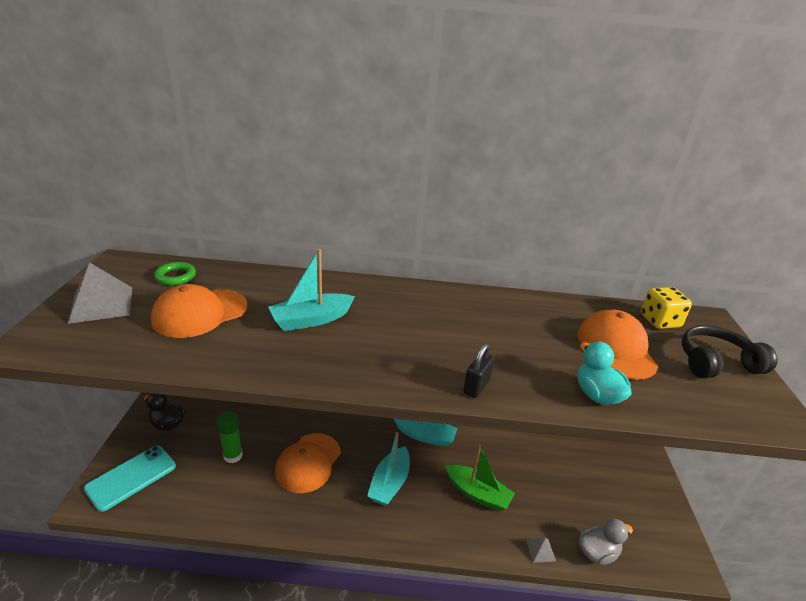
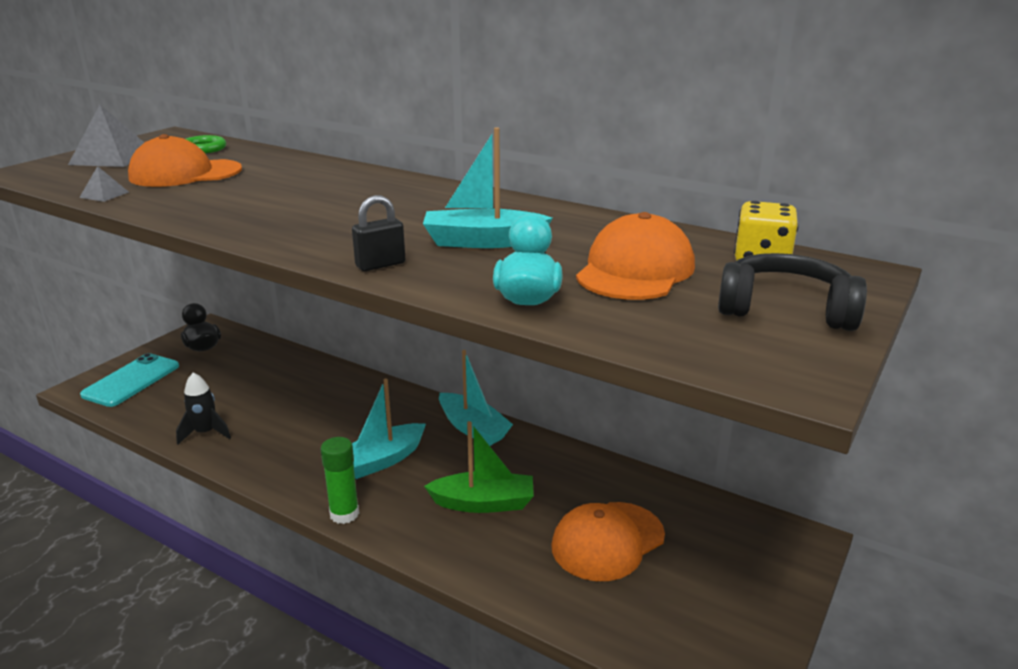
camera: 30 degrees right, 5 degrees down
(131, 477) = (131, 380): turquoise phone -> turquoise phone turned 45 degrees counterclockwise
(233, 456) = (238, 389): green glue stick -> green glue stick (344, 514)
(242, 507) = (205, 433): none -> black rocket
(308, 463) = (309, 416): orange cap -> orange cap (607, 541)
(311, 320) = (284, 192): turquoise boat -> turquoise boat (483, 241)
(477, 494) = (483, 503): green boat -> green boat turned 60 degrees counterclockwise
(540, 550) = (511, 586): grey pyramid -> grey pyramid (104, 194)
(597, 552) = (594, 618): grey duck -> none

